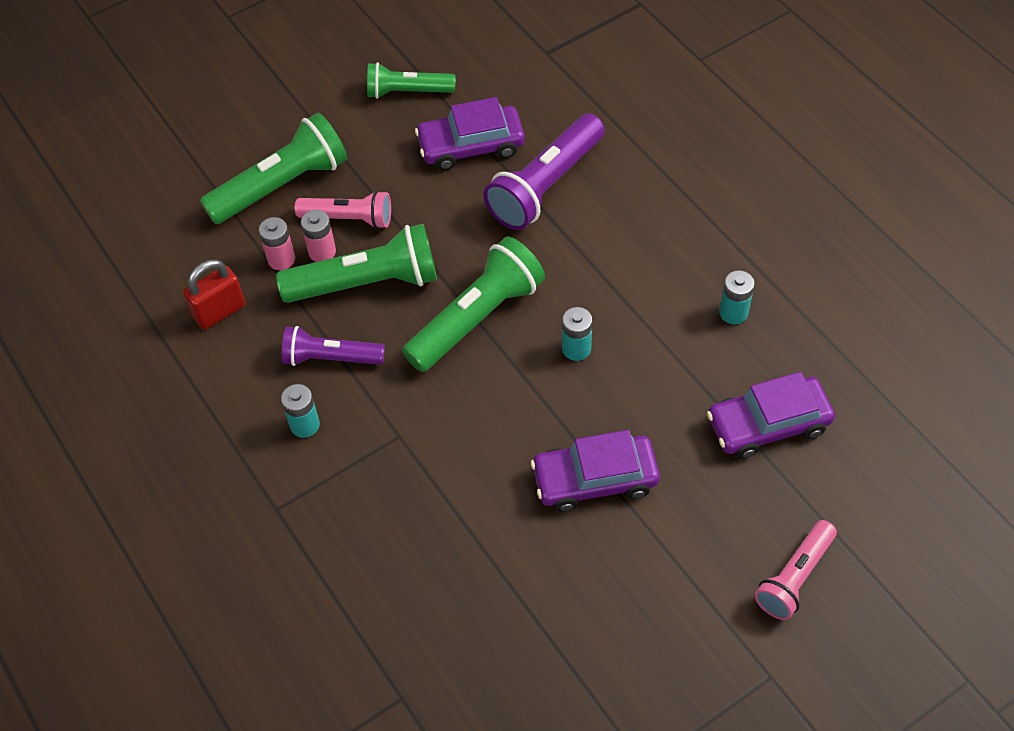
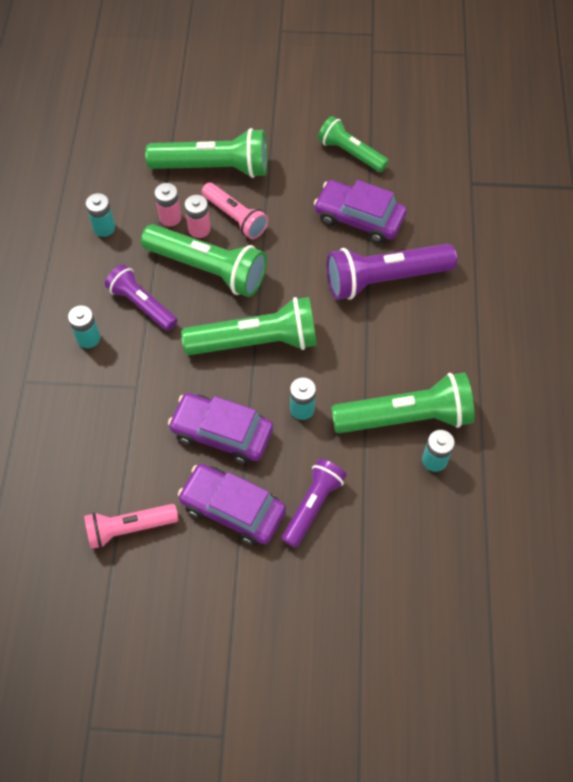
camera: 35 degrees right, 5 degrees up
(220, 311) = (104, 228): red padlock -> turquoise battery
(664, 425) = (312, 506): none -> purple flashlight
(675, 293) = (405, 417): none -> green flashlight
(768, 424) = (385, 559): purple car -> purple car (222, 433)
(794, 577) = (303, 681): pink flashlight -> pink flashlight (129, 528)

